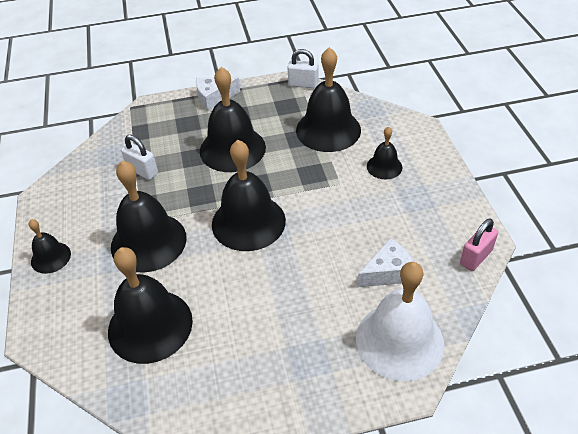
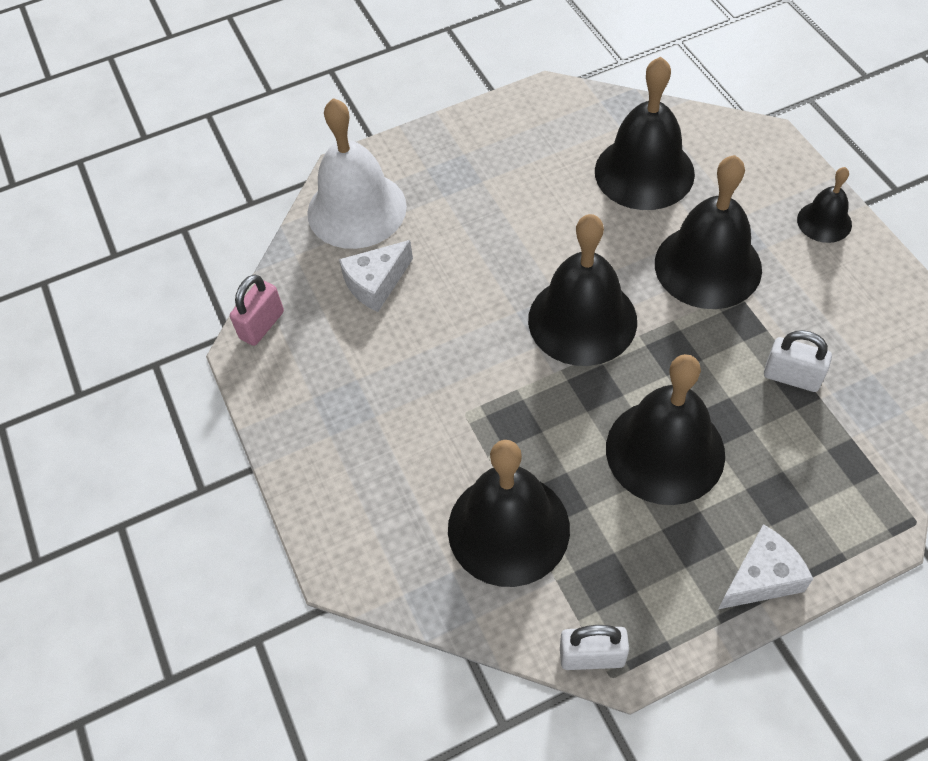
camera: 170 degrees right, 10 degrees up
(384, 166) = (397, 459): black bell -> none

